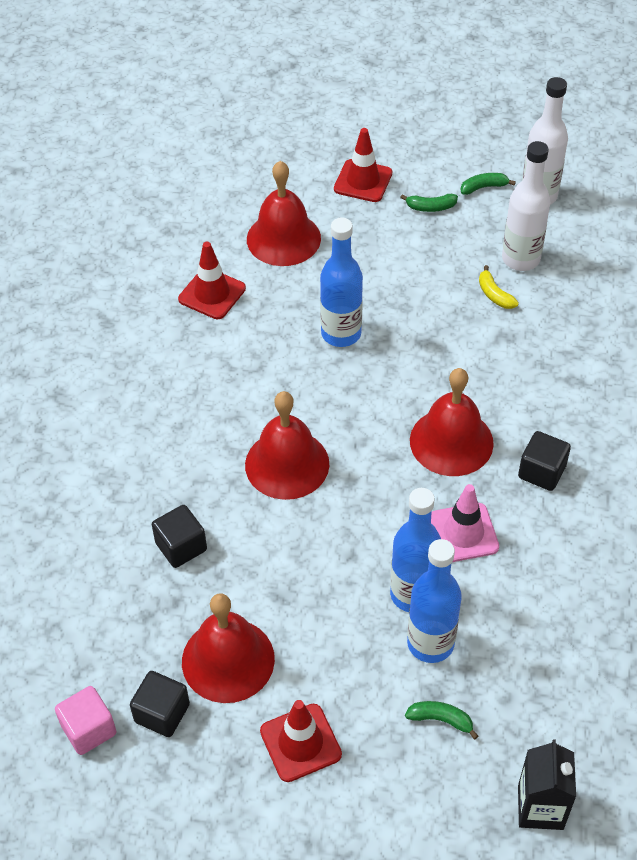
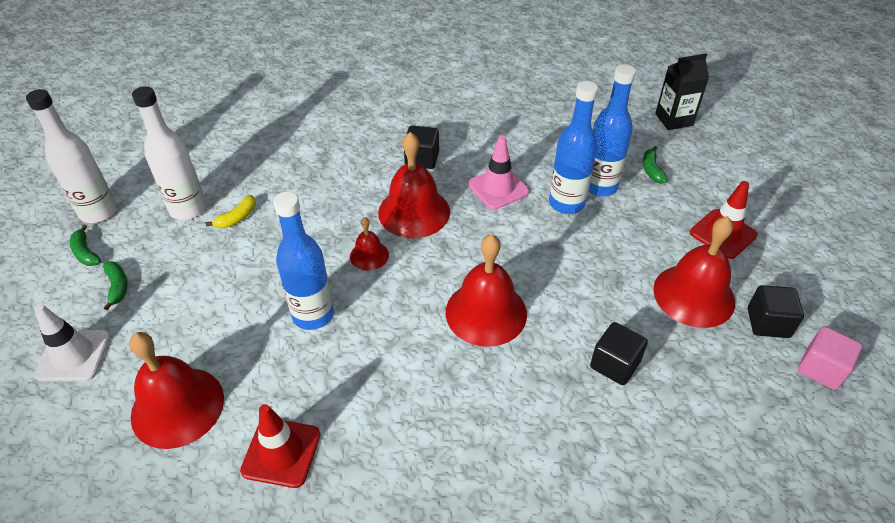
camera: 110 degrees left, 5 degrees down
(363, 181) = (73, 356): red traffic cone -> white traffic cone
(400, 389) = (369, 255): none -> red bell

